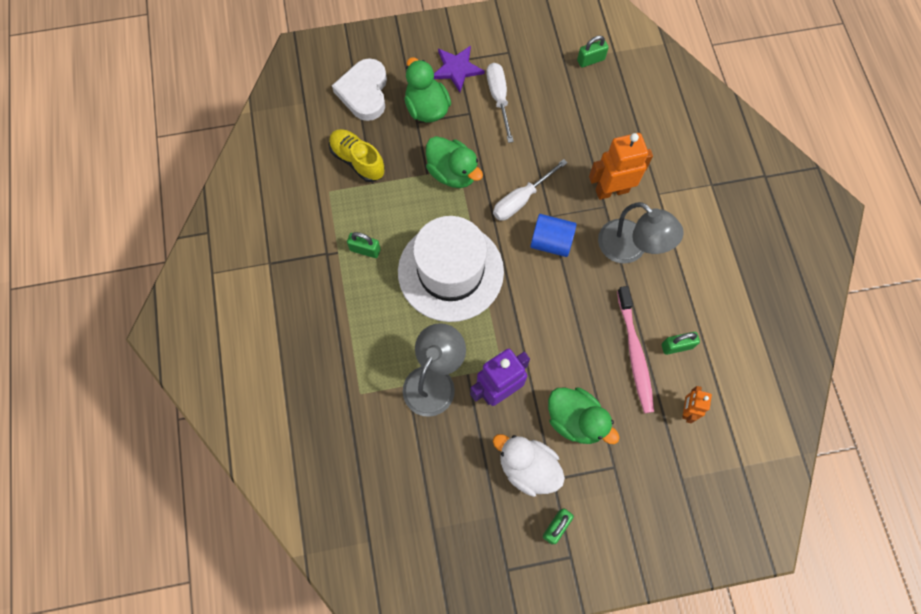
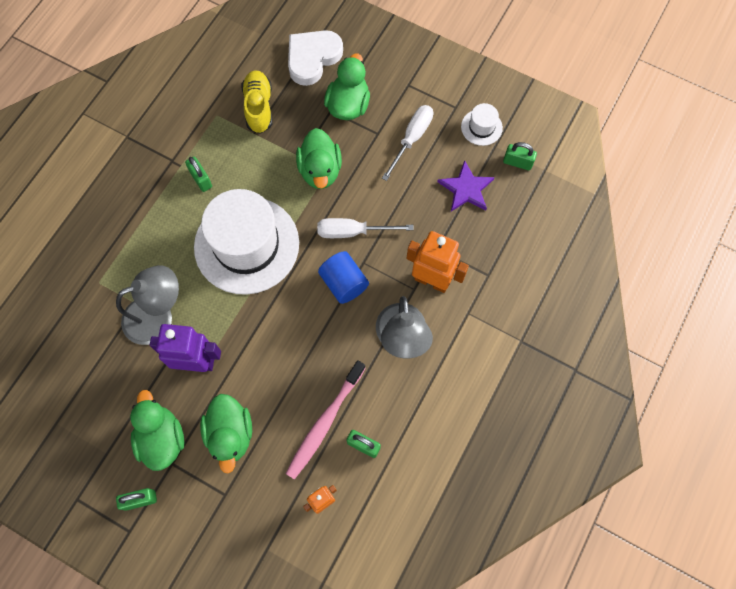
camera: 40 degrees right, 0 degrees up
(457, 69) = (401, 91): purple star -> purple star (466, 189)
(527, 467) = (162, 438): white duck -> green duck
(541, 53) = (481, 127): none -> white hat

